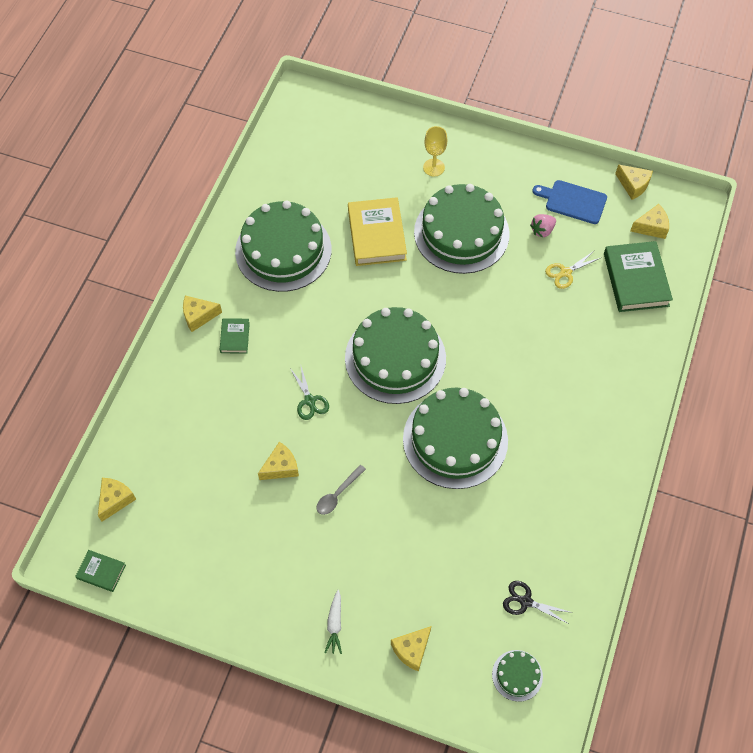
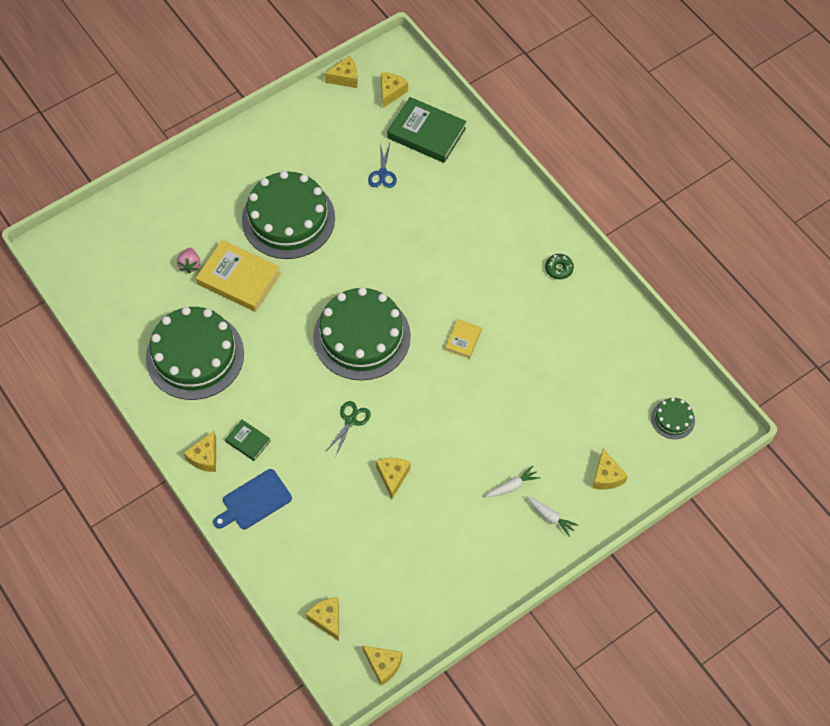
camera: 55 degrees left, 0 degrees up
(101, 572) = (383, 665): green book -> yellow cheese
(310, 400) = (351, 420): green scissors -> green scissors turned 75 degrees counterclockwise
(338, 494) = (446, 450): grey spoon -> none
(342, 572) = (512, 486): none -> white carrot
(433, 167) = (210, 198): yellow goblet -> none
(455, 439) = (463, 340): green cake -> yellow book
(526, 601) = (623, 377): black scissors -> none
(542, 230) = (333, 163): pink strawberry -> pink strawberry (190, 265)
(565, 272) = (383, 173): yellow scissors -> blue scissors
(573, 201) = (325, 126): blue cutting board -> blue cutting board (254, 501)
(593, 473) = (559, 269): none -> green donut

